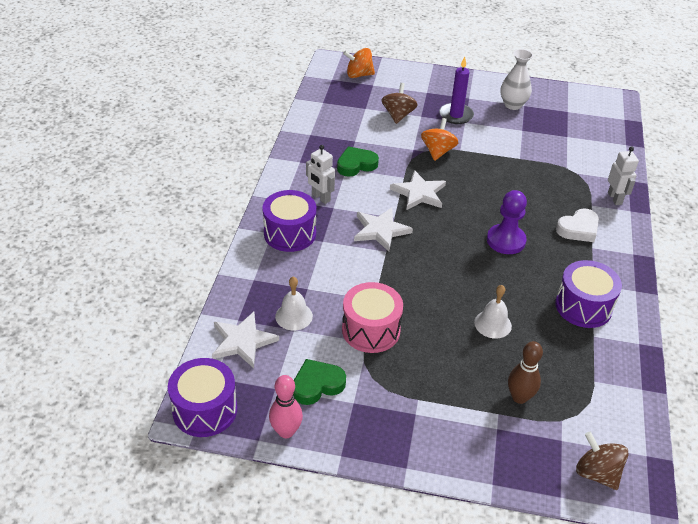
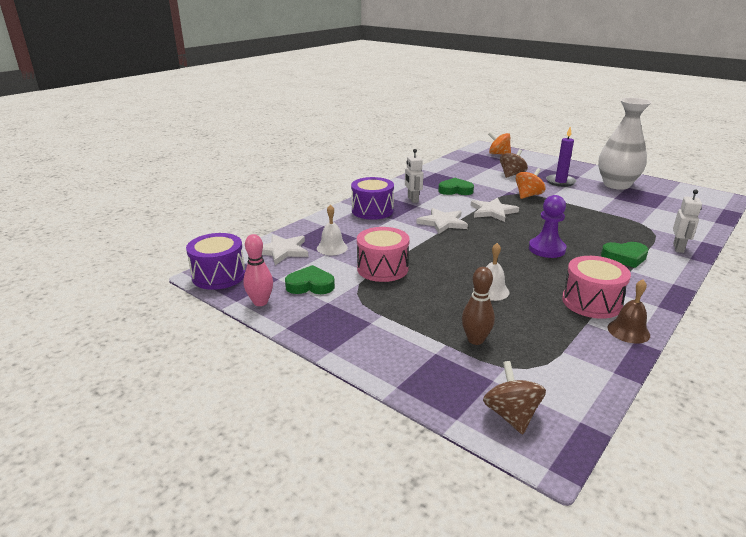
camera: 30 degrees right, 15 degrees down
(513, 105) = (616, 185): white vase -> white vase, size x1.66
(578, 229) = (625, 257): white heart -> green heart
(583, 306) = (591, 302): purple drum -> pink drum
(629, 334) = (628, 331): none -> brown bell

